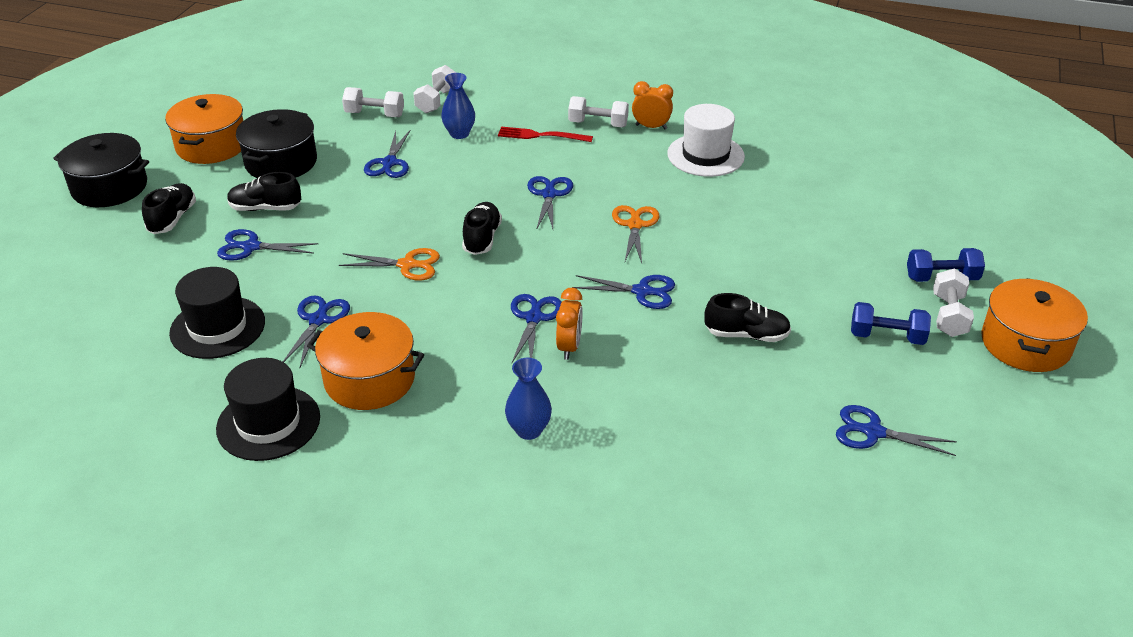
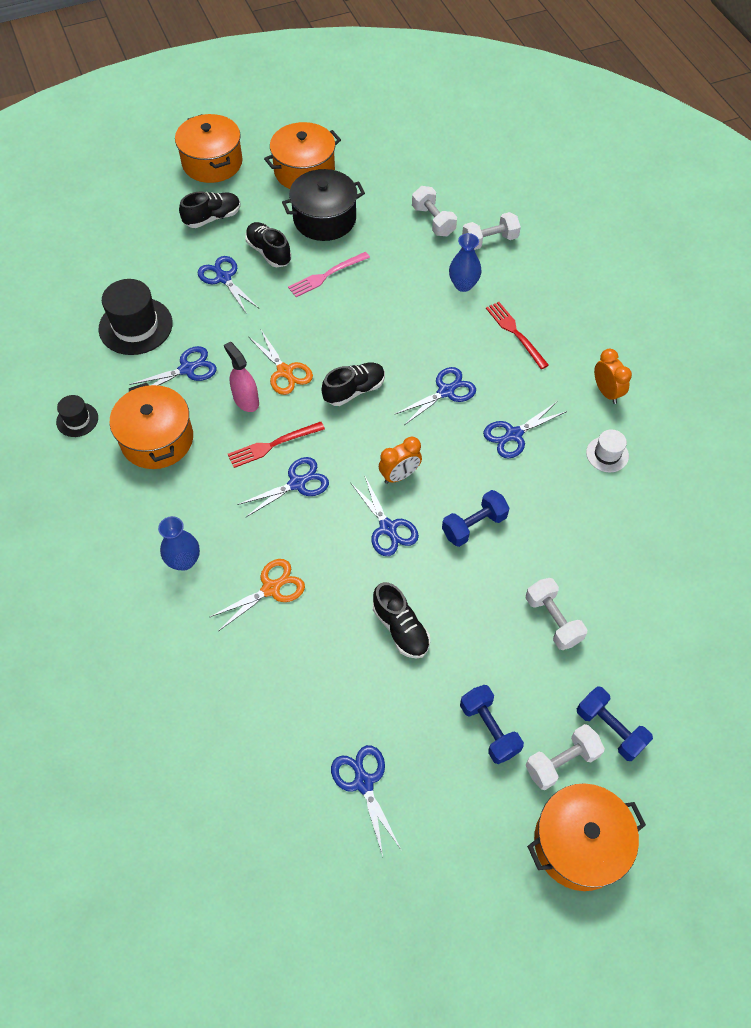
camera: 50 degrees right, 20 degrees up
(109, 187) = (212, 162): black pot -> orange pot
(268, 423) = (77, 420): black hat -> black hat, size x0.53
(341, 192) = (326, 276): none -> pink fork
(389, 163) = (385, 274): blue scissors -> blue scissors (514, 434)
(405, 302) = (246, 400): none -> pink spray bottle
(475, 312) = (272, 445): none -> red fork
(569, 347) = (285, 526): orange clock -> orange clock (399, 475)
(598, 124) = (571, 356): white dumbbell -> white dumbbell (553, 620)
(635, 225) = (463, 470): orange scissors -> orange scissors (271, 588)
(693, 247) = (474, 525): none -> blue dumbbell
(705, 155) = (607, 454): white hat -> white hat, size x0.53

